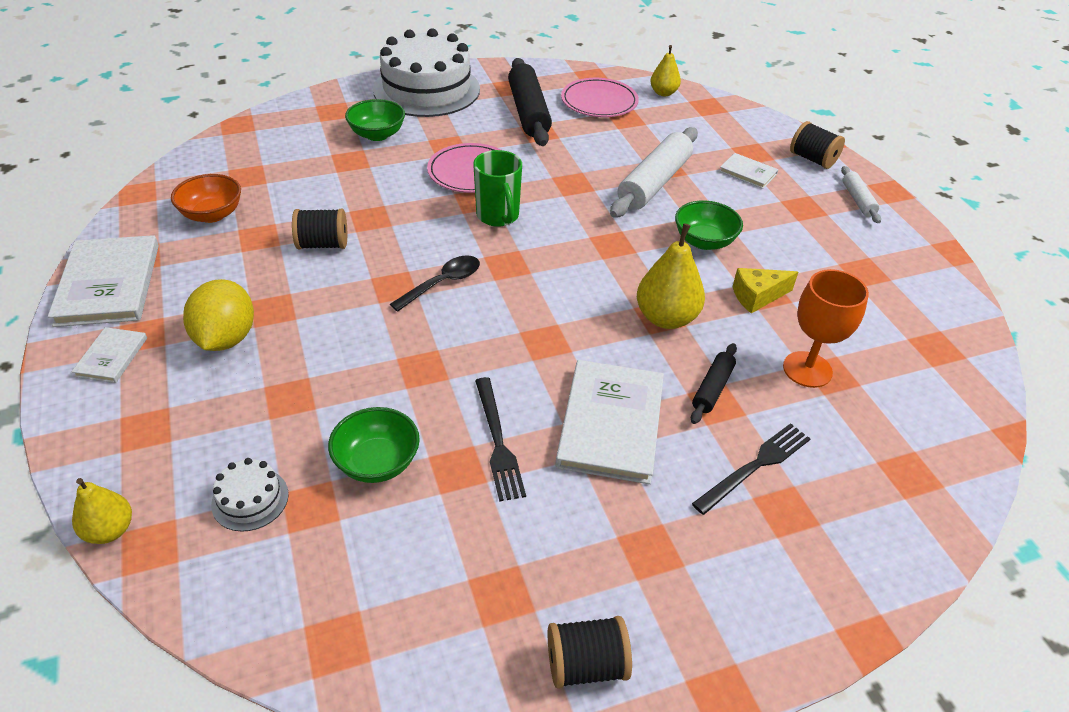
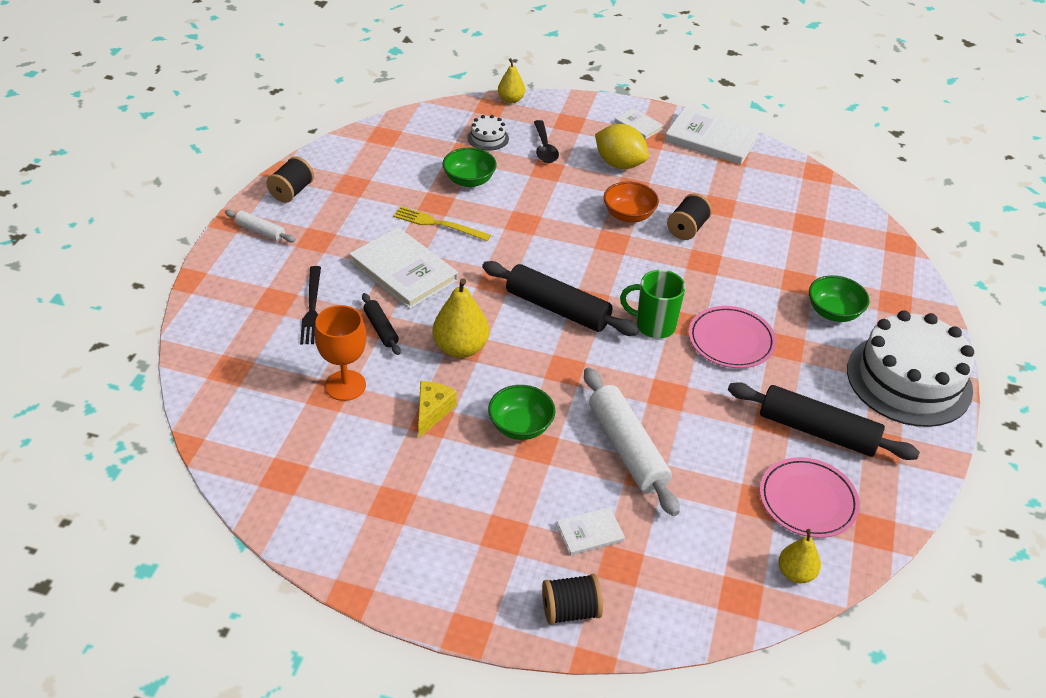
camera: 125 degrees right, 0 degrees up
(212, 214) = (764, 194): orange bowl -> orange bowl (628, 215)
(443, 283) = (596, 263): black spoon -> black spoon (544, 148)
(498, 441) = (438, 224): black fork -> yellow fork
(540, 280) = (557, 308): none -> black rolling pin
(858, 200) = (478, 589): white rolling pin -> white rolling pin (260, 231)

